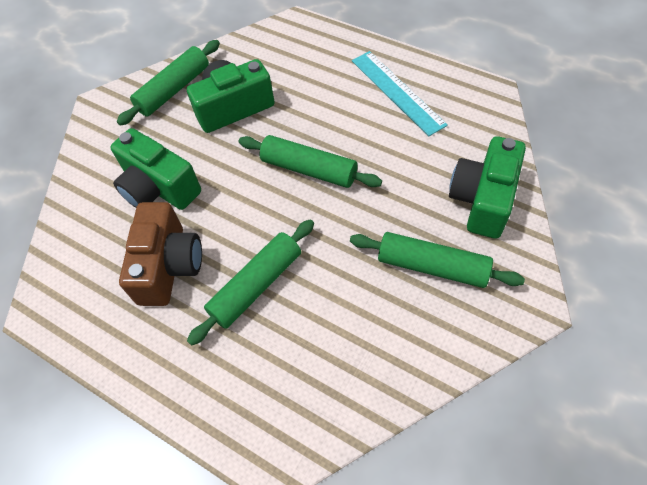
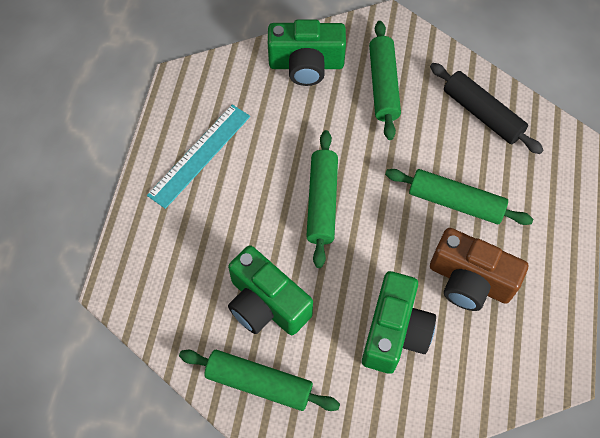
camera: 115 degrees left, 5 degrees up
(169, 266) = (469, 281): brown camera -> brown camera turned 135 degrees counterclockwise
(356, 362) = (482, 114): none -> black rolling pin

